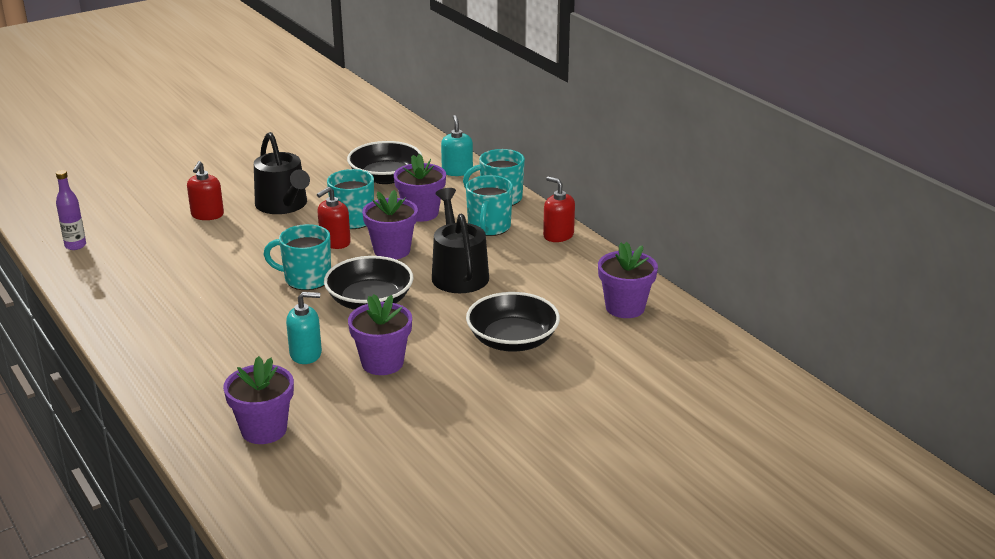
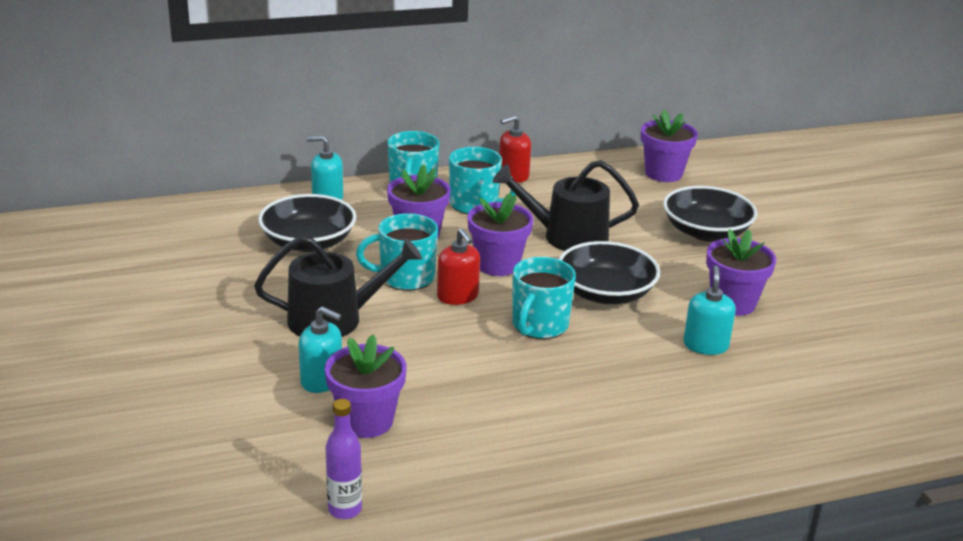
camera: 75 degrees left, 0 degrees up
(207, 215) = (322, 380): red soap dispenser -> turquoise soap dispenser
(264, 430) = (849, 387): purple flower pot -> purple flower pot (366, 421)

